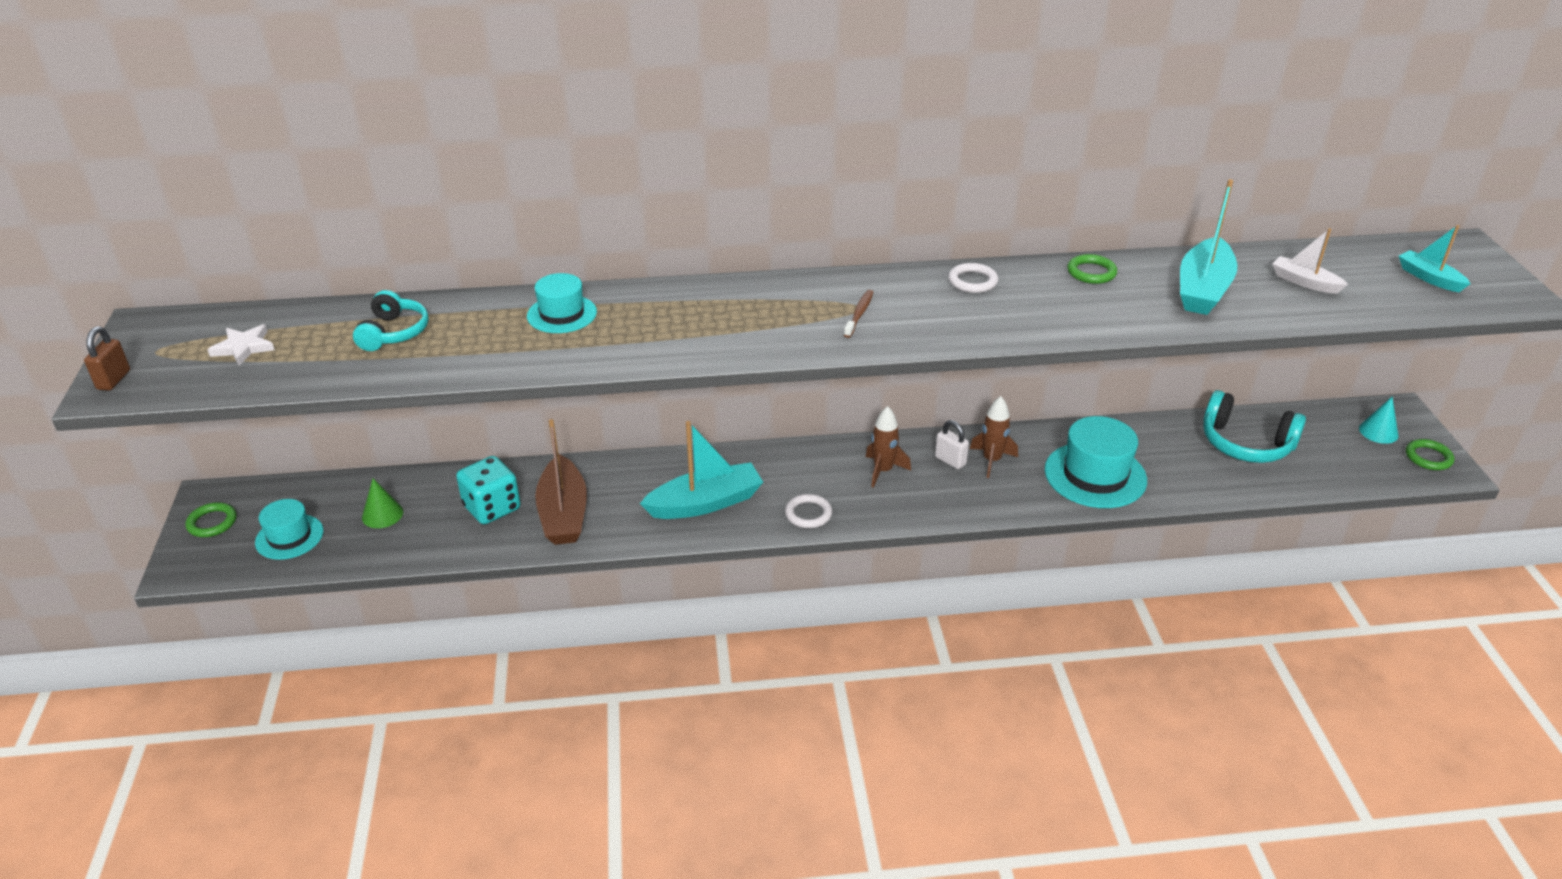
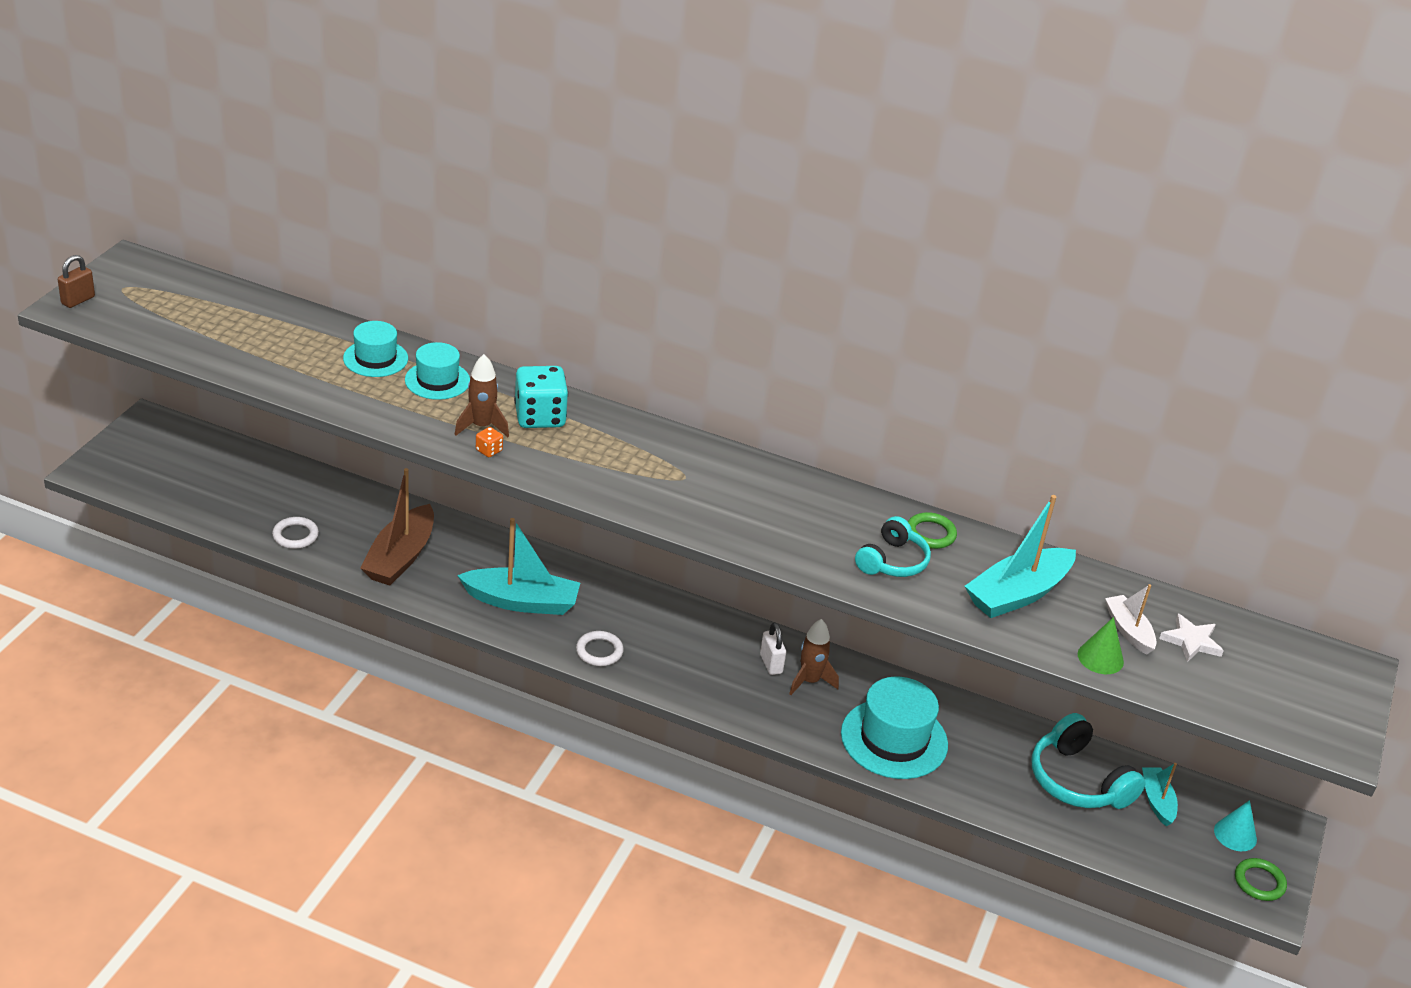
camera: 25 degrees right, 0 degrees up
(212, 523) = (137, 443): green ring -> none
(243, 347) = (183, 310): white star -> white star (1191, 641)
(289, 537) = (182, 480): turquoise hat -> turquoise hat (375, 358)
(382, 514) = (263, 493): green cone -> green cone (1100, 658)
(393, 333) = (298, 343): turquoise headphones -> turquoise headphones (892, 561)
(492, 508) = (349, 526): turquoise dice -> turquoise dice (540, 417)
(671, 353) = (489, 450): none -> orange dice
(859, 314) = (677, 483): brown toothbrush -> none
(883, 471) = (701, 645): brown rocket -> brown rocket (482, 426)
(972, 281) = (810, 496): white ring -> white ring (295, 535)
(1429, 278) = (1265, 681): turquoise boat -> turquoise boat (1157, 801)

